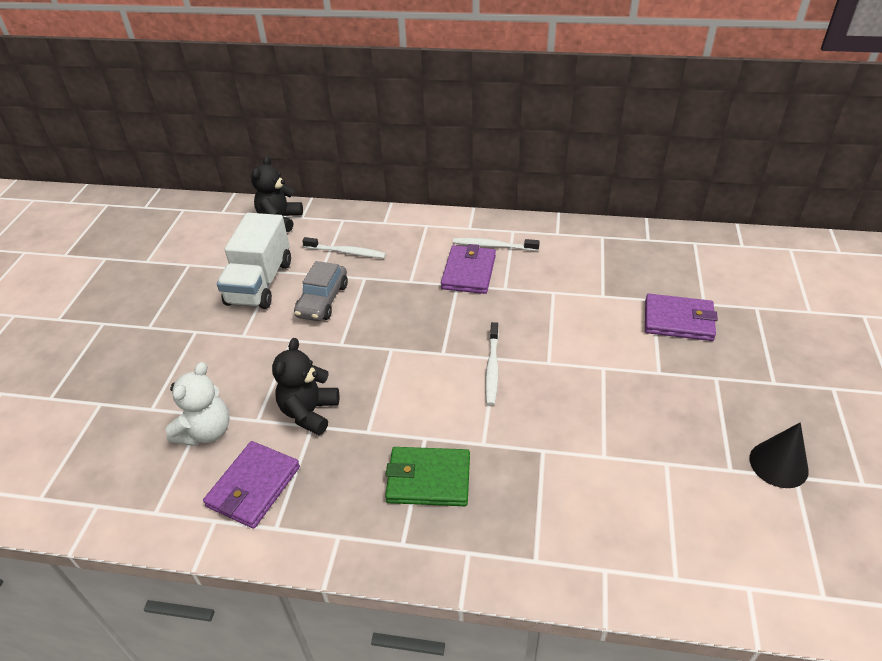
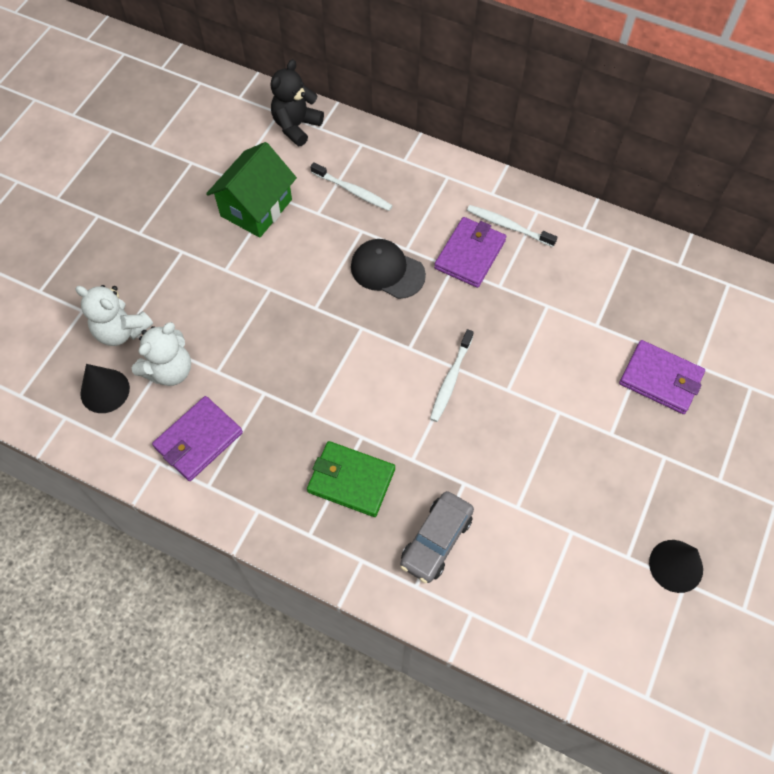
camera: 15 degrees right, 20 degrees up
(138, 468) = (105, 391): none -> black cone
(146, 410) = (121, 330): none -> white teddy bear
(260, 283) = (256, 208): white truck -> green house
(309, 412) = (265, 377): black teddy bear -> none
(323, 300) = (312, 248): grey car -> grey car (436, 540)
(399, 300) = (387, 270): none -> black cap

